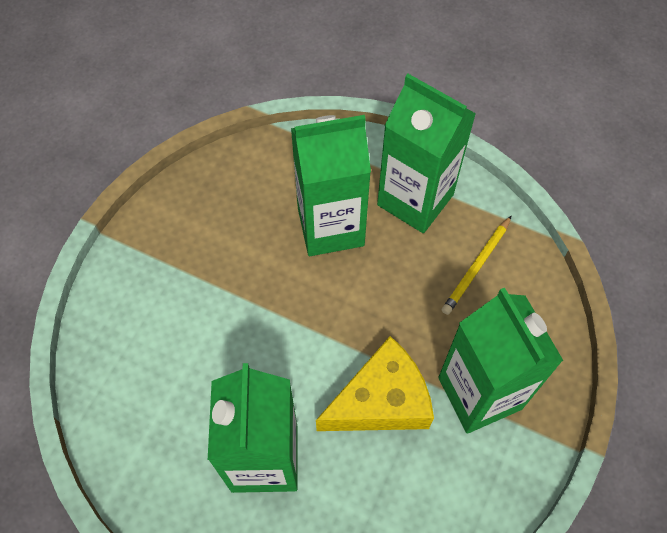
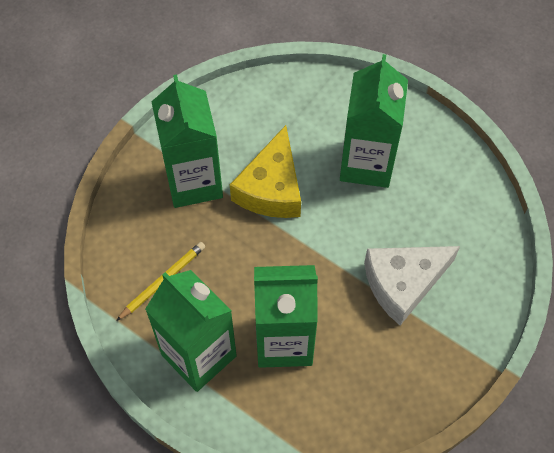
camera: 170 degrees left, 0 degrees up
(208, 307) = (403, 283): none -> white cheese
(381, 401) = (271, 188): yellow cheese -> yellow cheese turned 60 degrees counterclockwise

